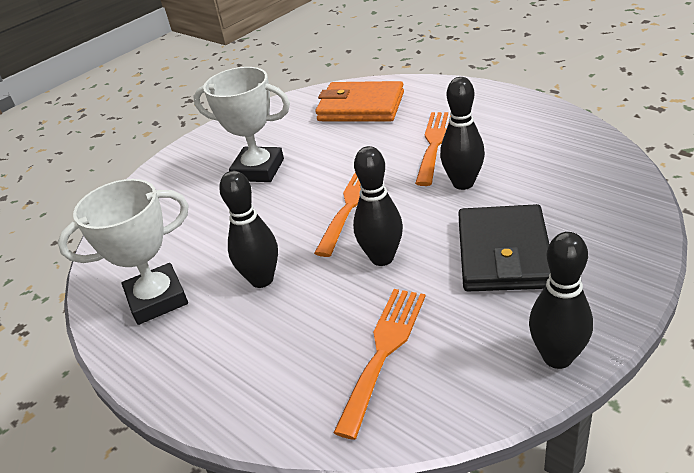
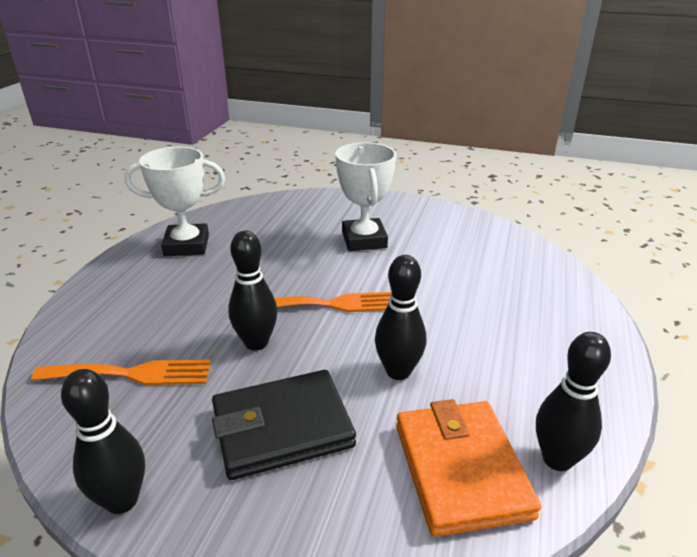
camera: 60 degrees right, 5 degrees down
(157, 299) = (187, 245): white trophy -> white trophy turned 45 degrees counterclockwise
(262, 279) = (215, 285): black bowling pin -> black bowling pin (557, 459)
(361, 107) = (505, 267): orange wallet -> orange wallet (461, 470)
(435, 143) = (465, 334): orange fork -> none

